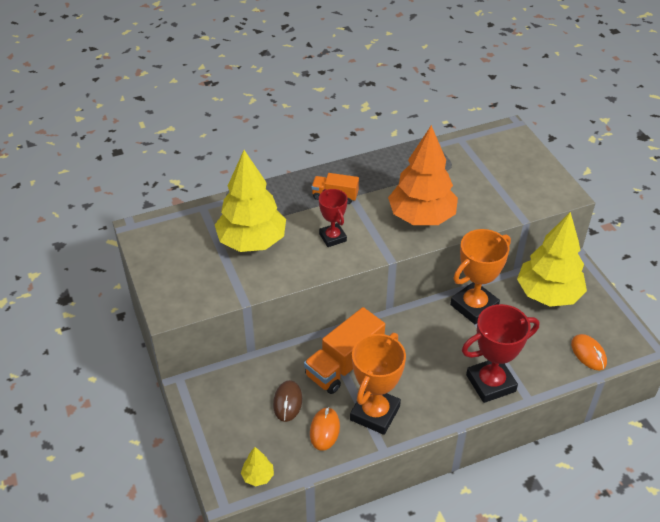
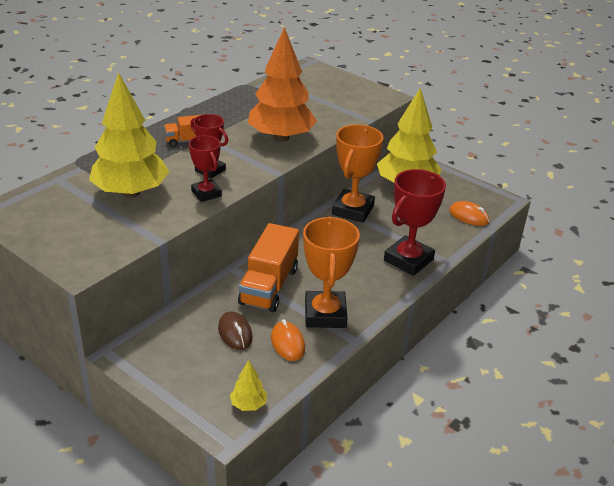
camera: 30 degrees left, 10 degrees down
(313, 263) = (206, 193): none -> red trophy

